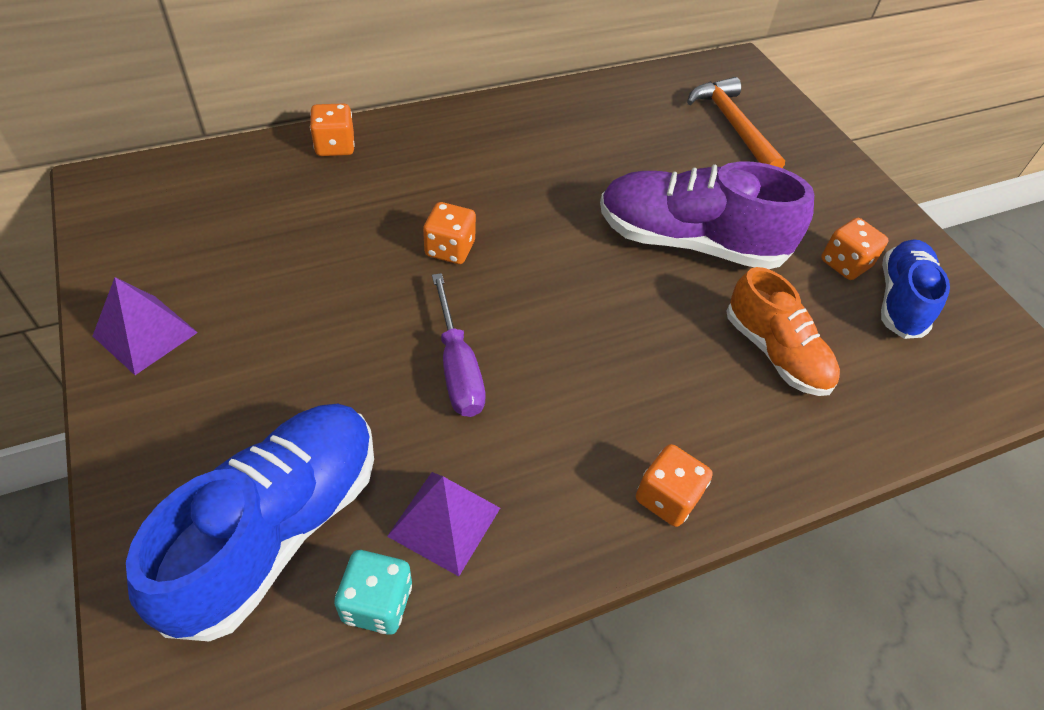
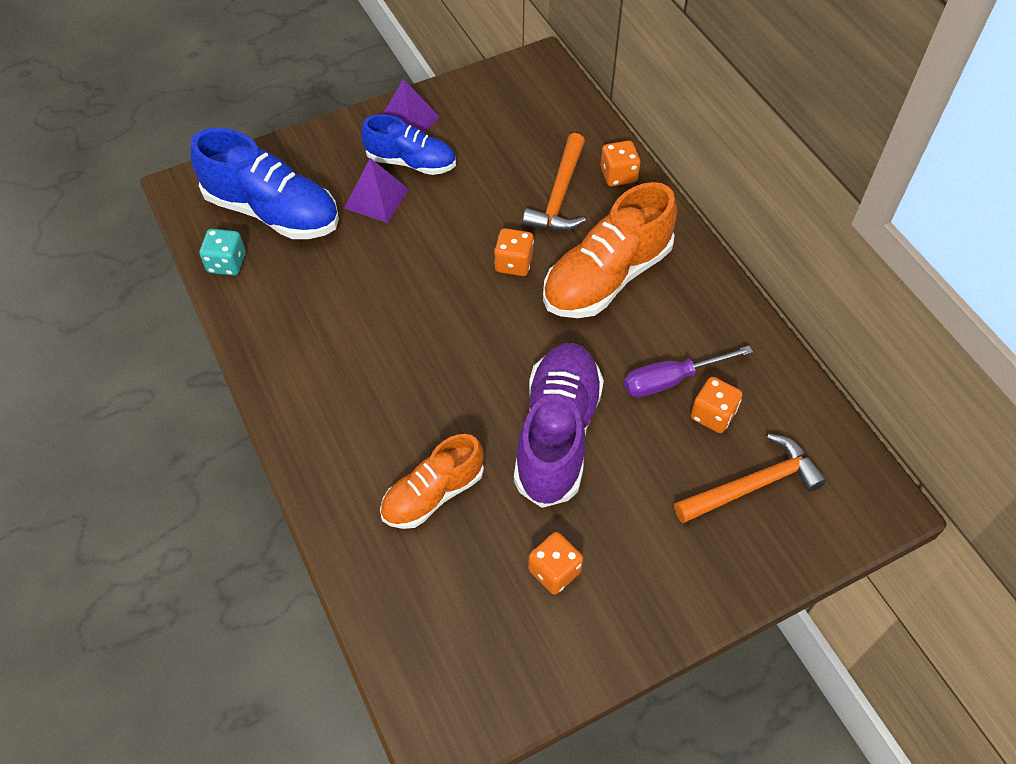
camera: 90 degrees right, 5 degrees up
(351, 197) = (559, 195): none -> orange hammer
(444, 522) = (276, 288): purple pyramid -> purple pyramid (376, 198)
(457, 367) = (397, 281): purple screwdriver -> purple screwdriver (671, 380)
(485, 177) = (606, 277): none -> orange shoe
(667, 498) = (294, 409): orange dice -> orange dice (713, 415)
(900, 300) = (512, 616): blue shoe -> blue shoe (411, 162)

